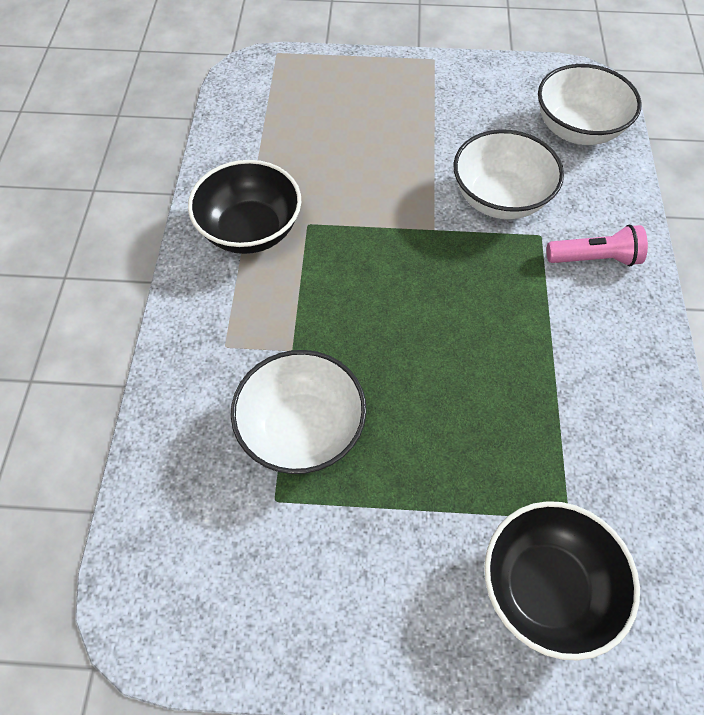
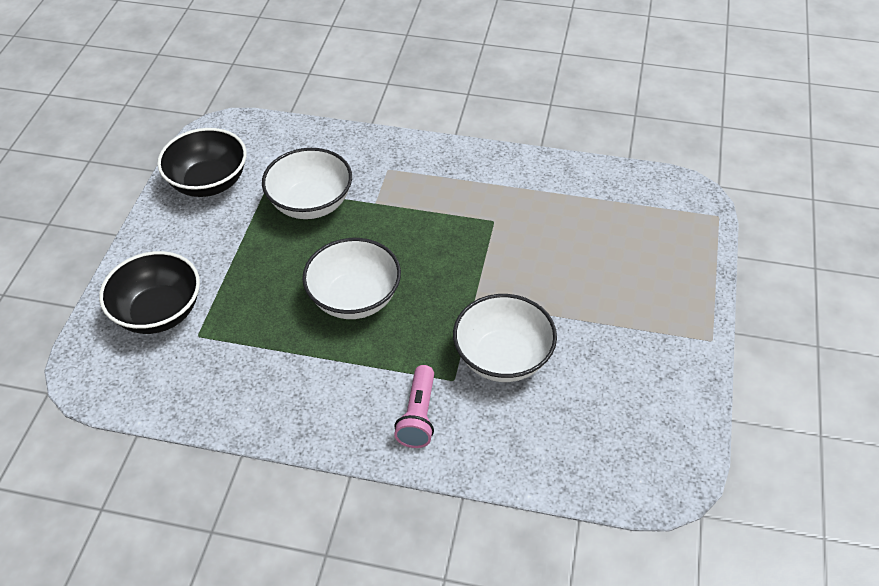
camera: 100 degrees right, 10 degrees down
(250, 230) = (492, 187): black bowl -> black bowl (209, 182)
(577, 129) = (593, 448): white bowl -> white bowl (355, 298)

